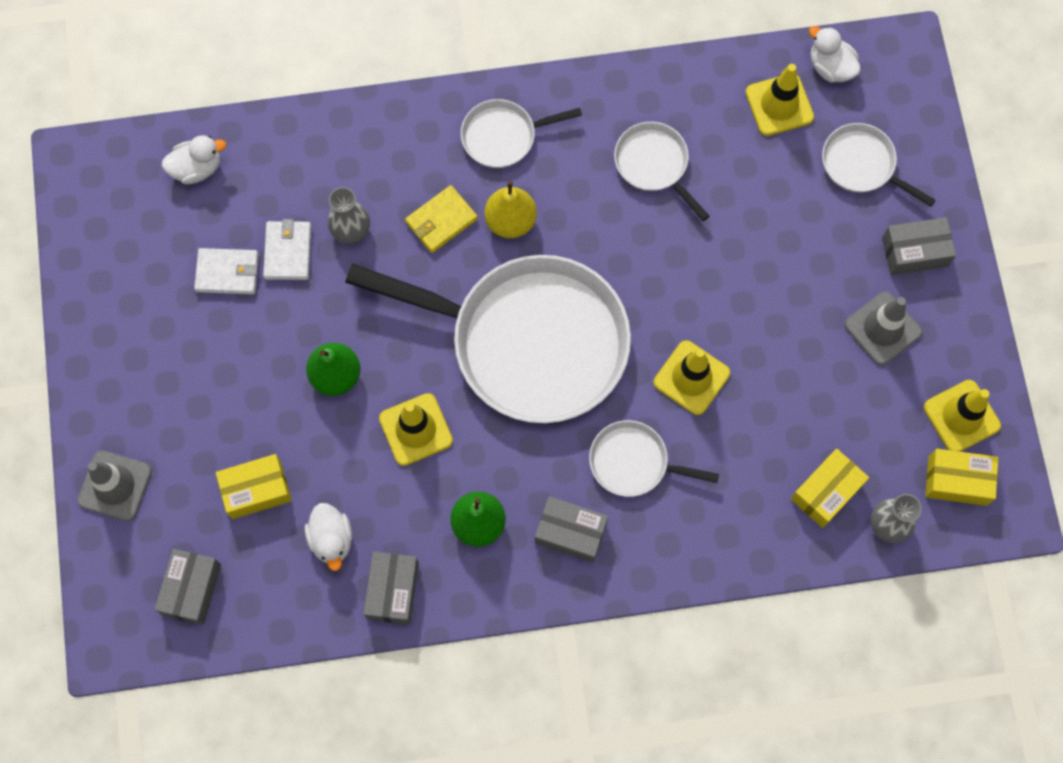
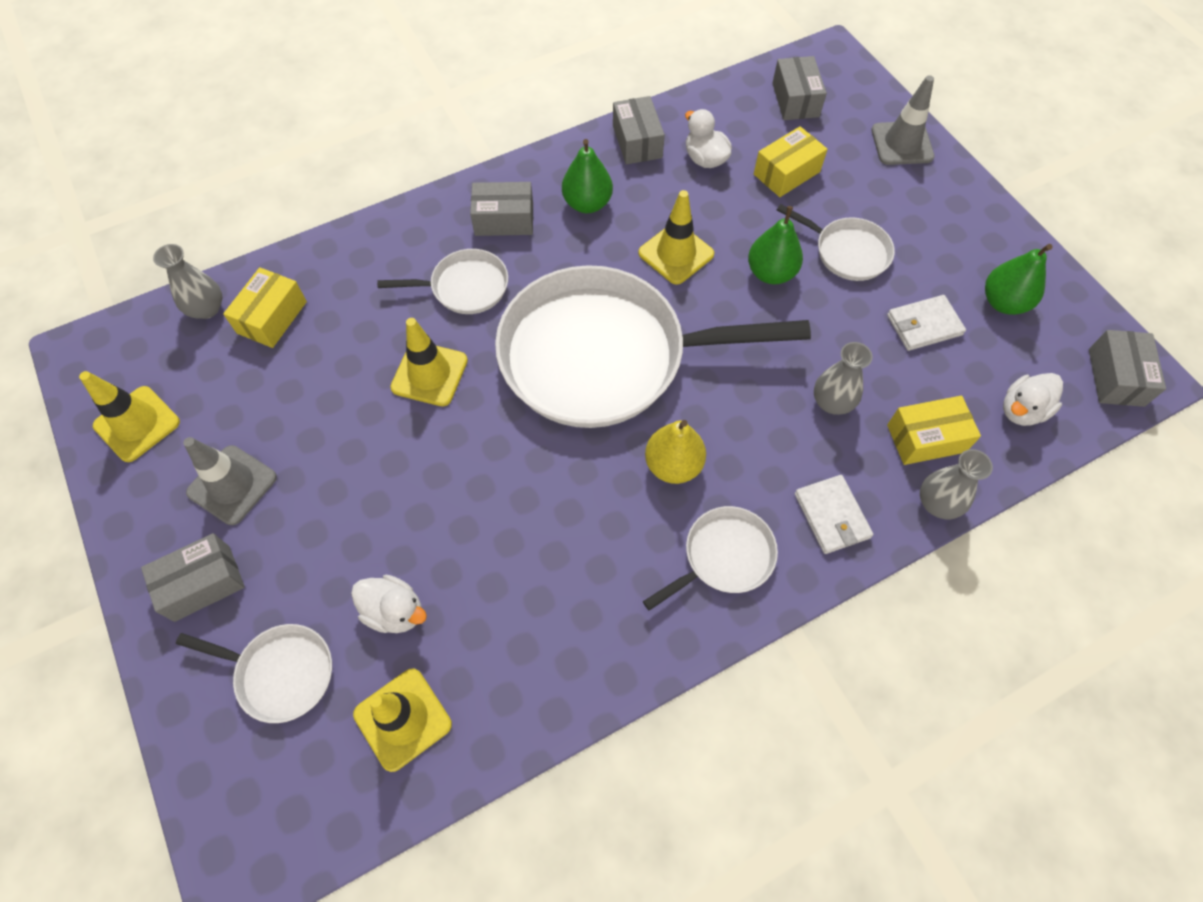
camera: 160 degrees right, 10 degrees down
(97, 168) = (1116, 377): none -> grey box
(141, 270) = (1003, 302): none -> green pear
(288, 252) = (880, 361): white wallet -> white wallet (832, 516)
(316, 120) = (937, 503): none -> grey vase
(441, 221) = (746, 441): yellow wallet -> none
(654, 165) = (537, 583): white pan -> white pan (847, 252)
(830, 67) = (344, 802): white duck -> white duck (394, 611)
(957, 480) = (139, 364): yellow box -> yellow box (926, 438)

